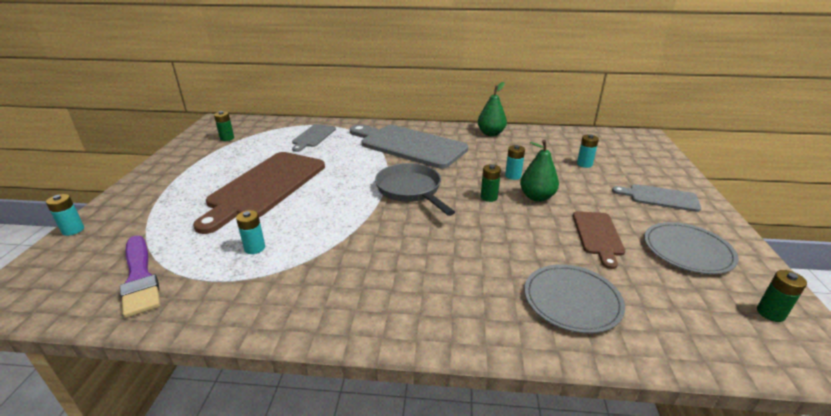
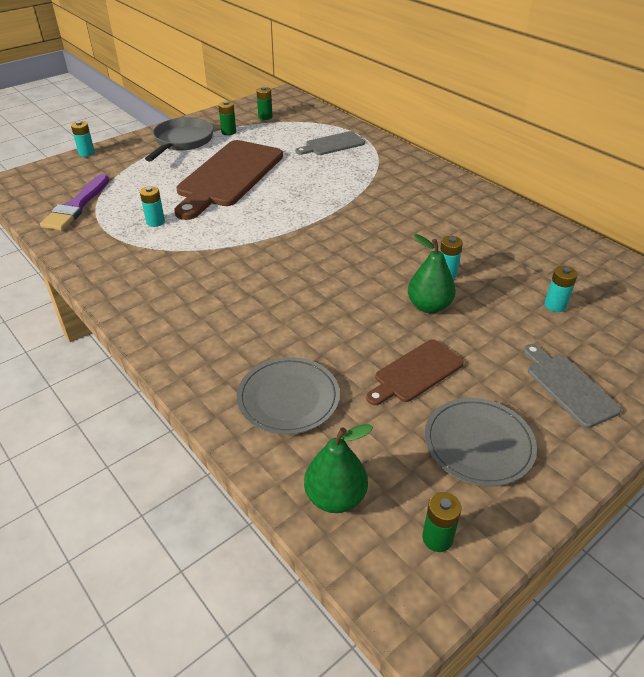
camera: 45 degrees right, 10 degrees up
(265, 187) = (229, 176): brown cutting board -> brown cutting board turned 45 degrees counterclockwise
(409, 145) = (402, 192): grey cutting board -> none
(410, 190) = (327, 236): grey pan -> grey pan (182, 141)
(489, 197) = (383, 280): green battery -> green battery (228, 132)
(491, 133) = (513, 218): green pear -> green pear (335, 497)

